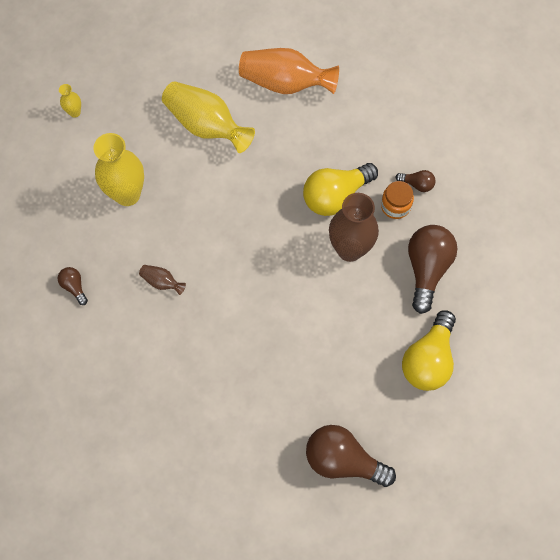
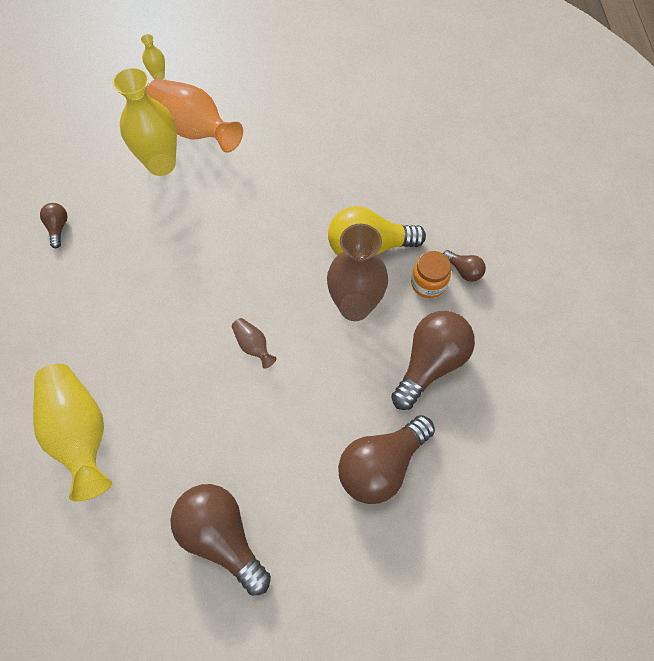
camera: 25 degrees right, 5 degrees down
(162, 282) = (143, 259): brown vase -> brown vase (253, 346)
(206, 125) = (274, 132): yellow vase -> yellow vase (80, 433)
(285, 83) = (374, 123): orange vase -> orange vase (195, 130)
(428, 359) = (381, 465): yellow light bulb -> brown light bulb

